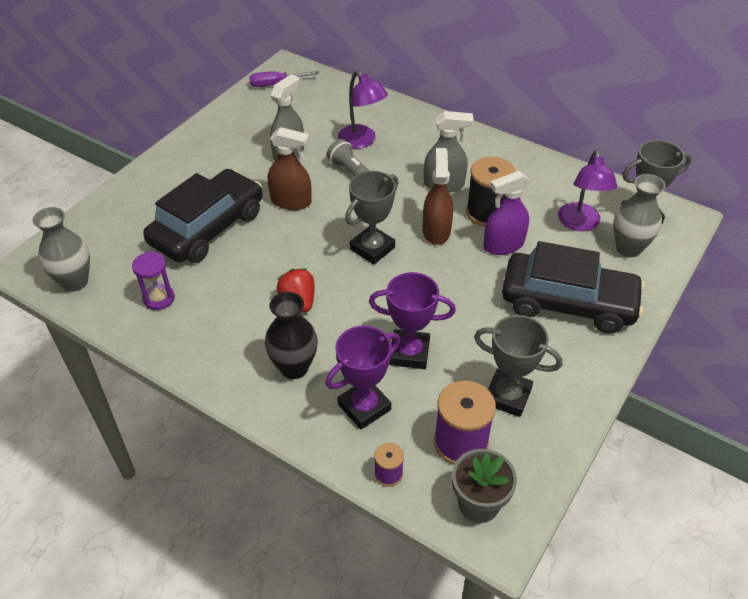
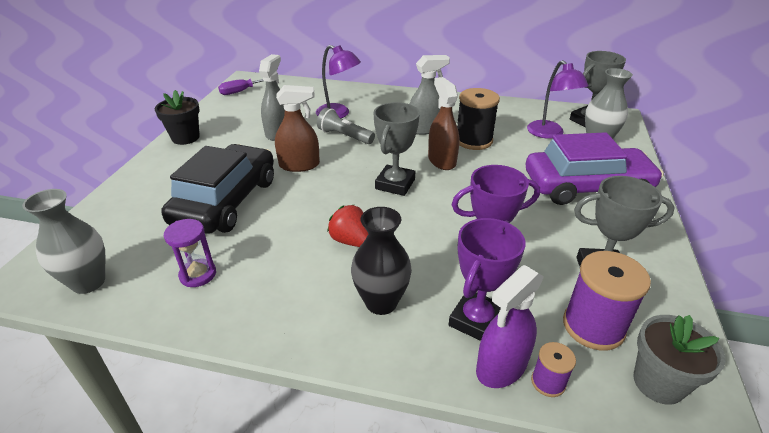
camera: 20 degrees left, 10 degrees down
(197, 139) = (185, 138): none -> black flower pot
(503, 245) = (503, 159): purple spray bottle -> purple spray bottle (501, 367)
(568, 302) = (586, 186): black car -> purple car

